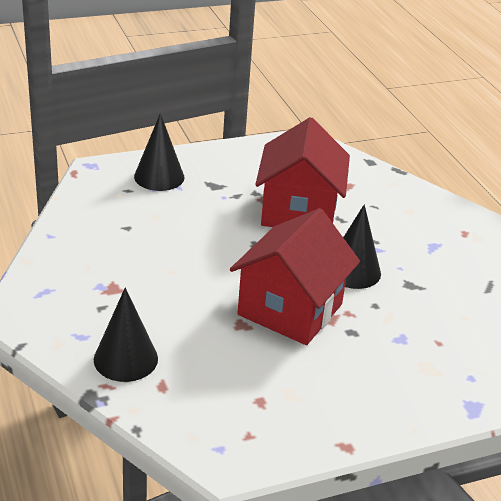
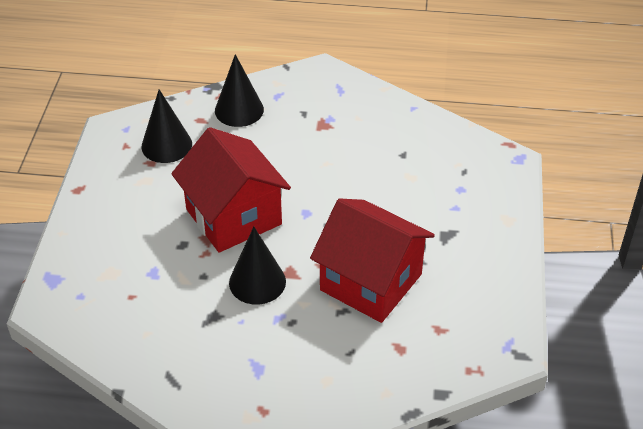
camera: 120 degrees right, 10 degrees up
(159, 177) = (479, 199): black cone -> black cone (166, 145)

